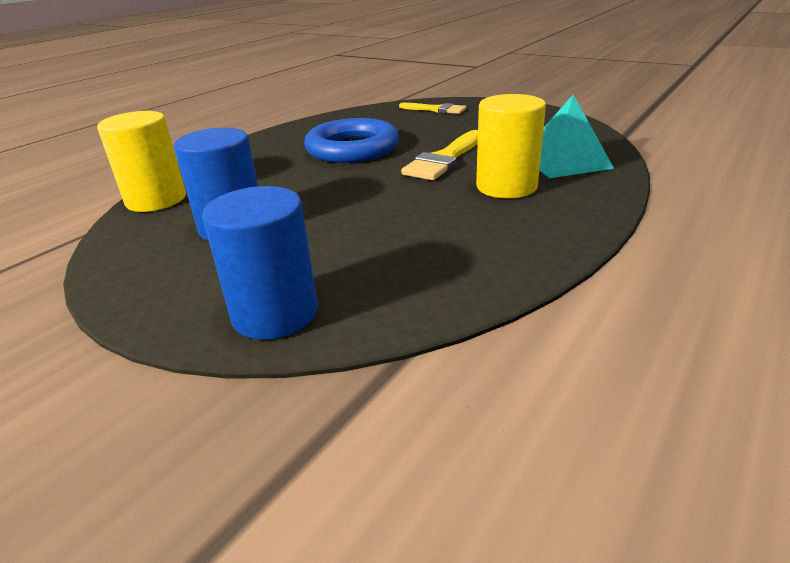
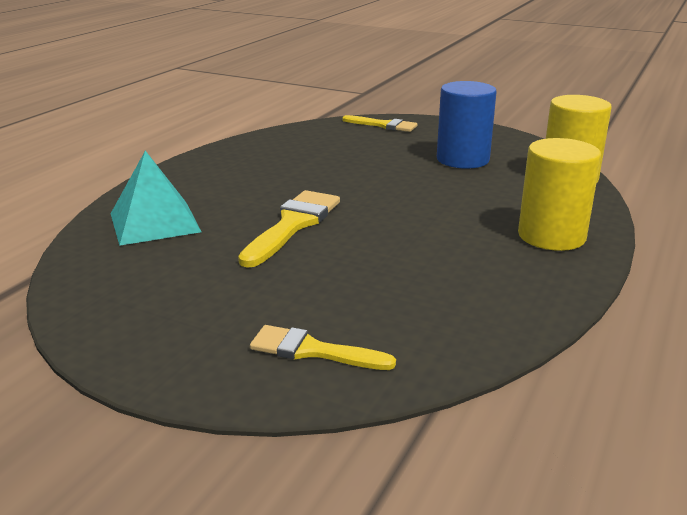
camera: 170 degrees right, 5 degrees down
(275, 313) = (383, 125): blue cylinder -> yellow brush
(352, 149) = (419, 242): blue ring -> none
(506, 187) = (233, 193): yellow cylinder -> yellow cylinder (551, 236)

